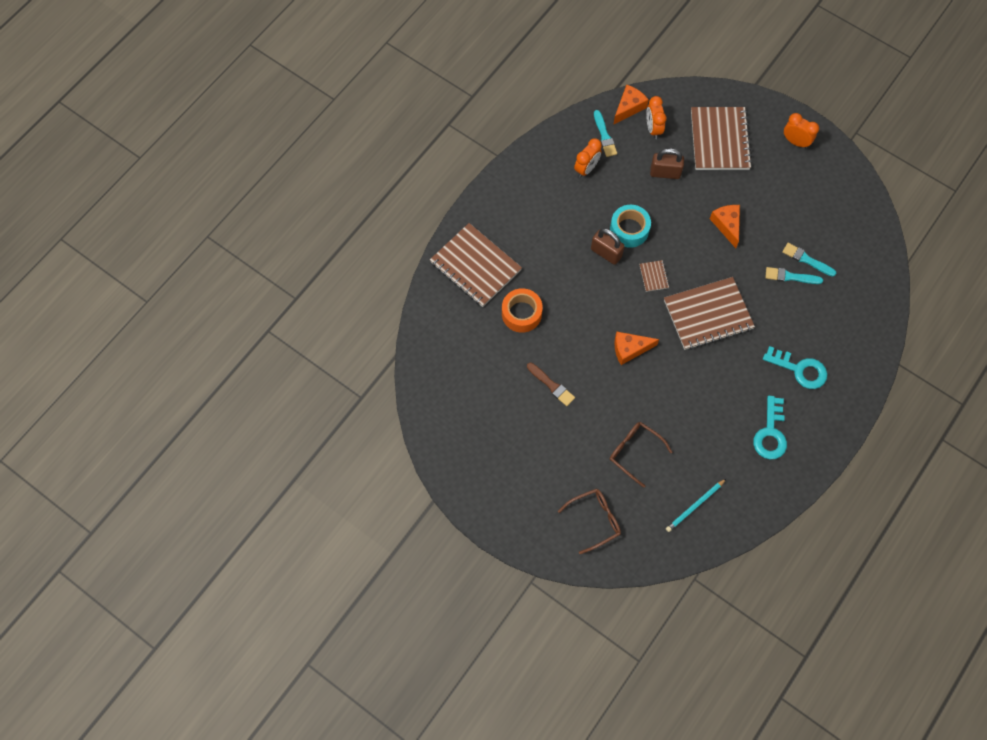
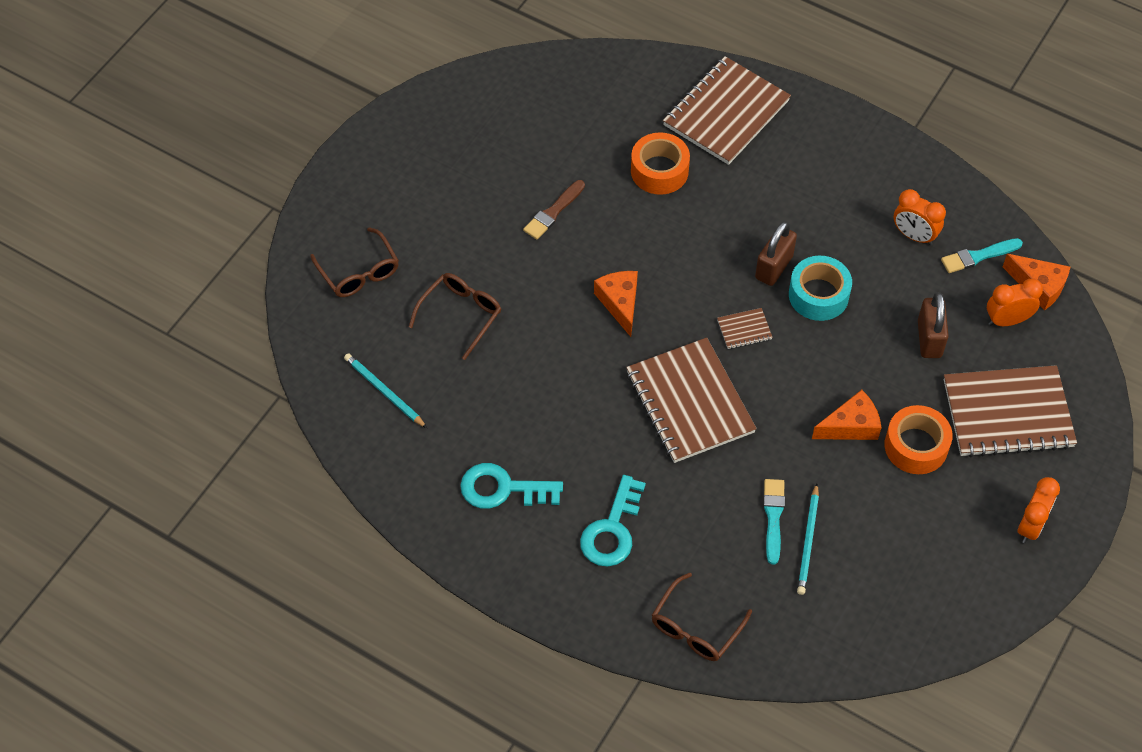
camera: 85 degrees right, 10 degrees down
(741, 192) = (916, 446): none -> orange tape
(806, 259) = (808, 541): turquoise brush -> turquoise pencil
(865, 328) = (695, 627): none -> brown glasses

